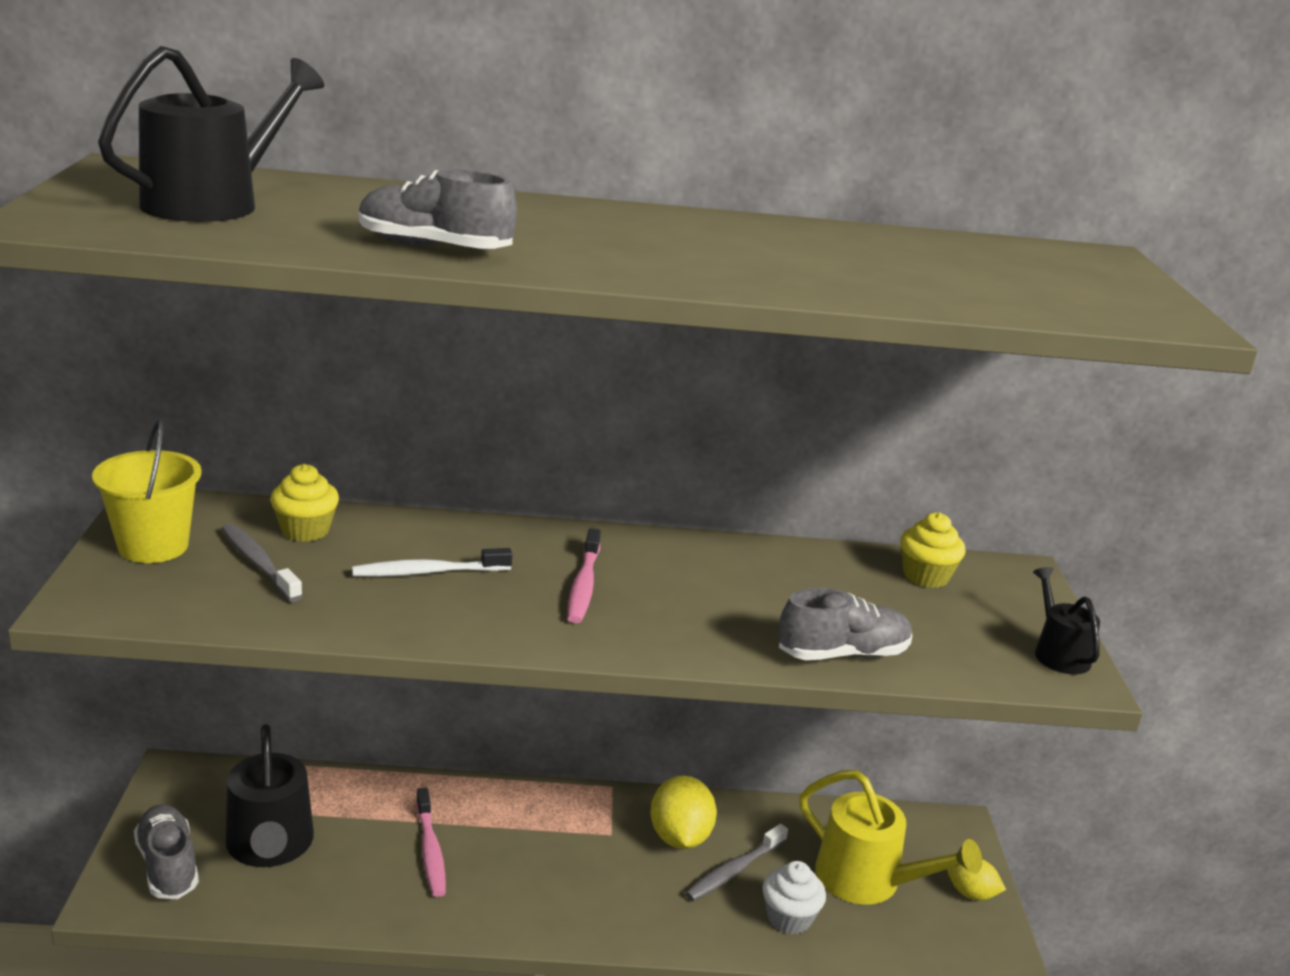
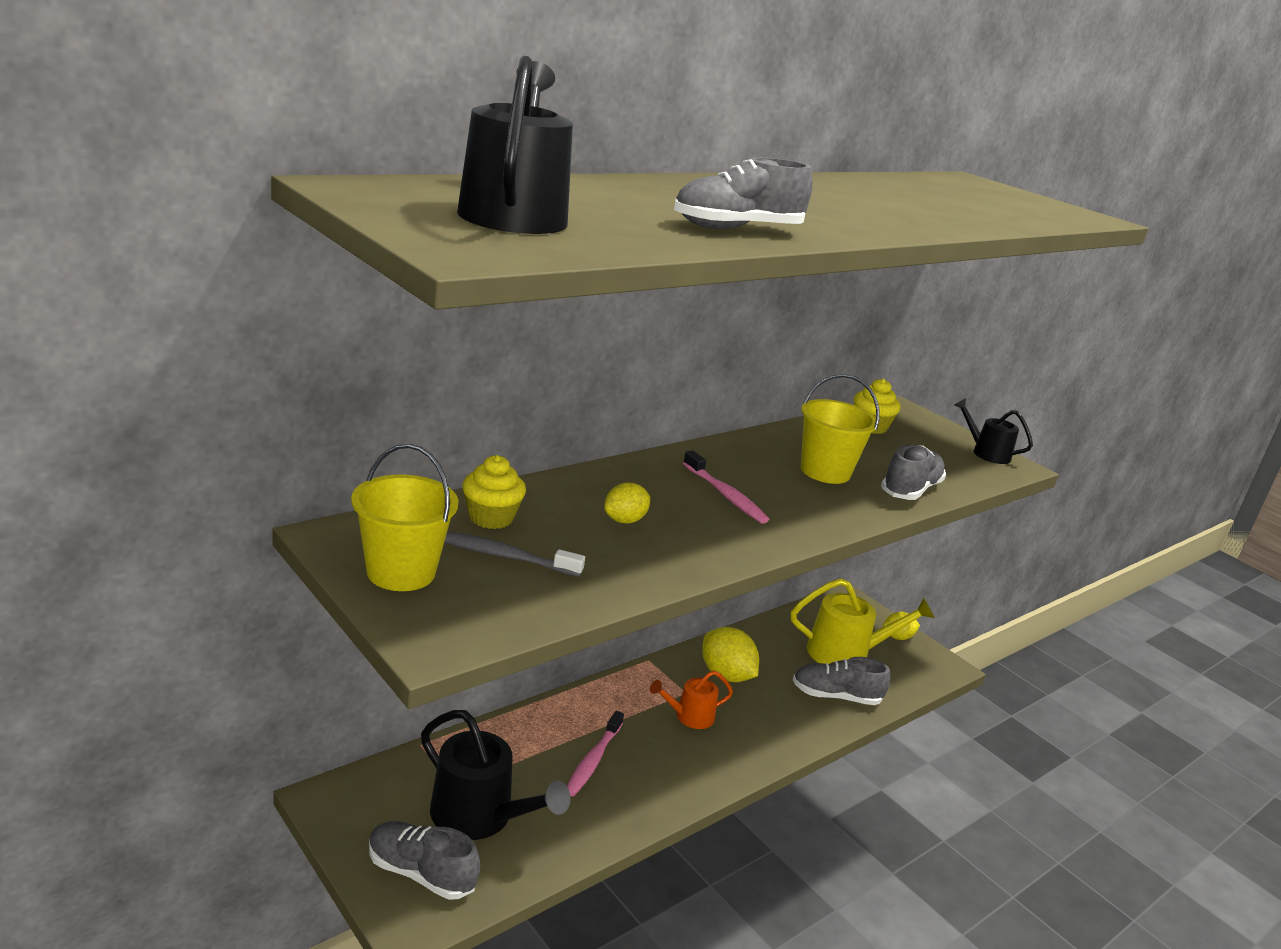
camera: 40 degrees left, 0 degrees up
(427, 572) = (624, 520): white toothbrush -> yellow lemon
(430, 850) = (593, 760): pink toothbrush -> pink toothbrush turned 75 degrees clockwise
(583, 858) = (689, 716): none -> orange watering can
(734, 870) = (777, 682): grey toothbrush -> none
(759, 601) = (825, 471): none -> yellow bucket
(789, 918) = (836, 696): white cupcake -> grey shoe

